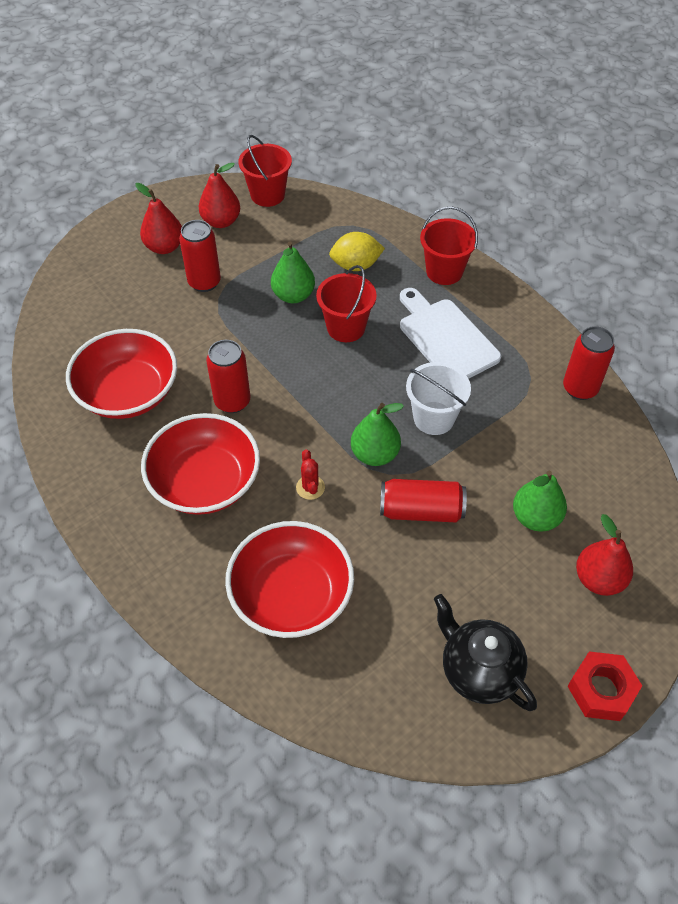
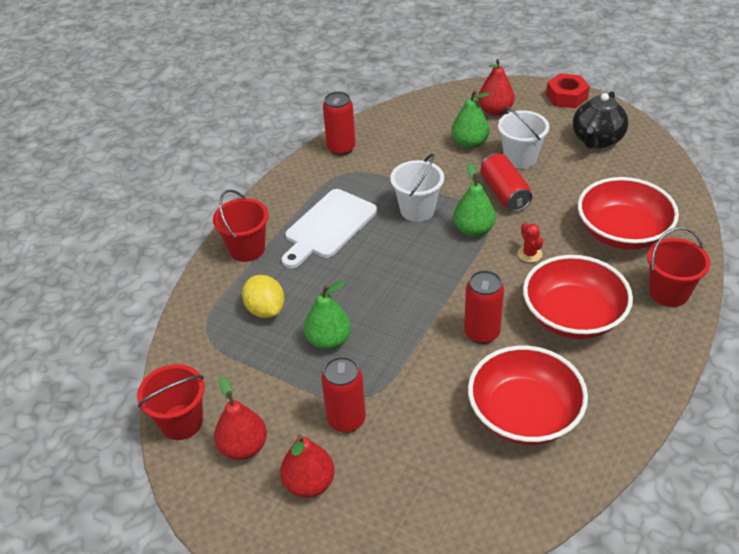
camera: 110 degrees left, 10 degrees down
(310, 487) = (529, 254): red cactus -> red cactus turned 75 degrees counterclockwise
(346, 328) = (350, 289): red bucket -> red bucket (669, 292)
(480, 559) = (520, 158): none -> white bucket

